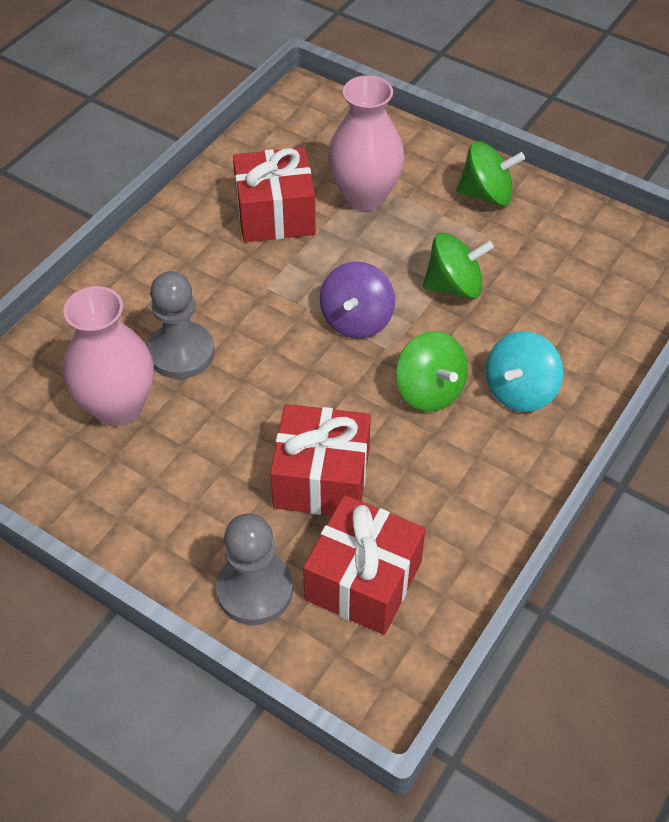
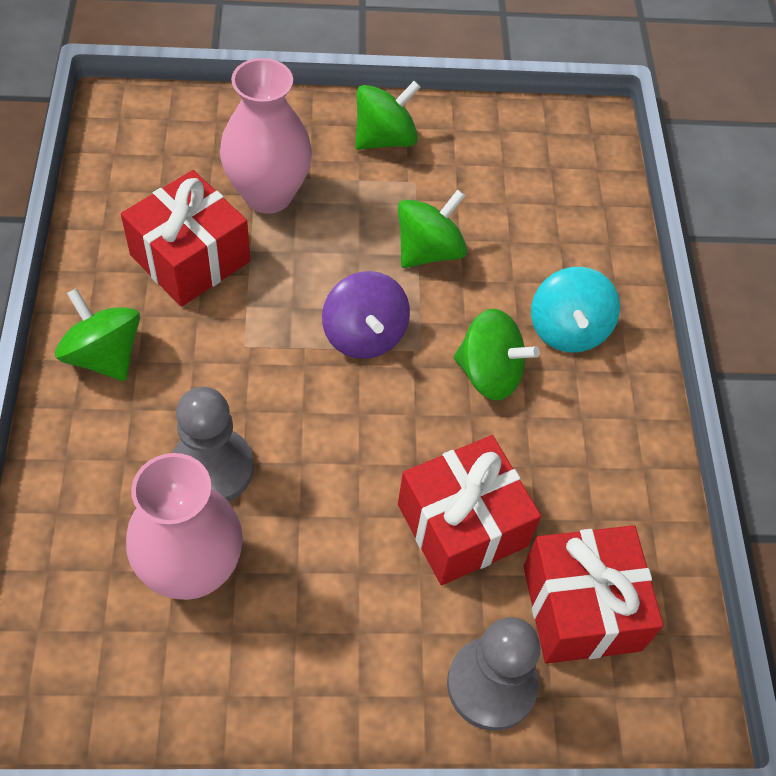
camera: 40 degrees left, 5 degrees up
(169, 249) = (104, 355): none -> green spinning top

